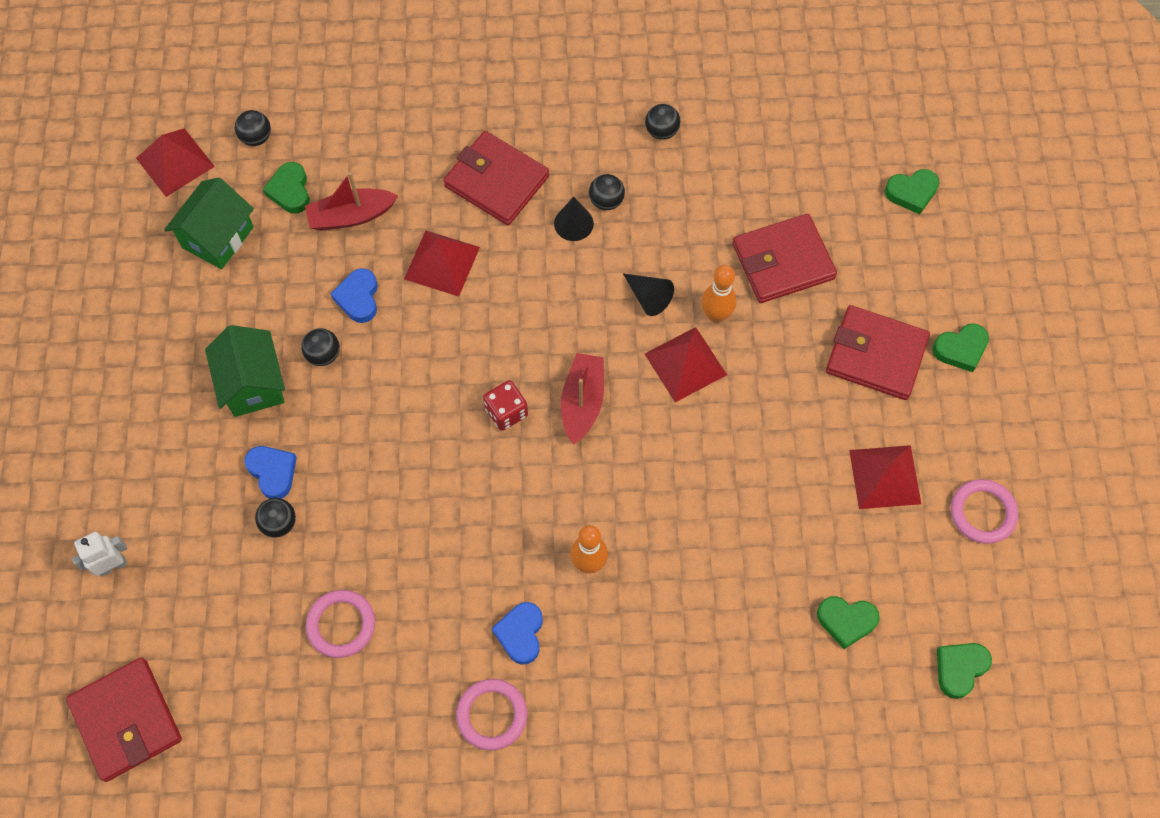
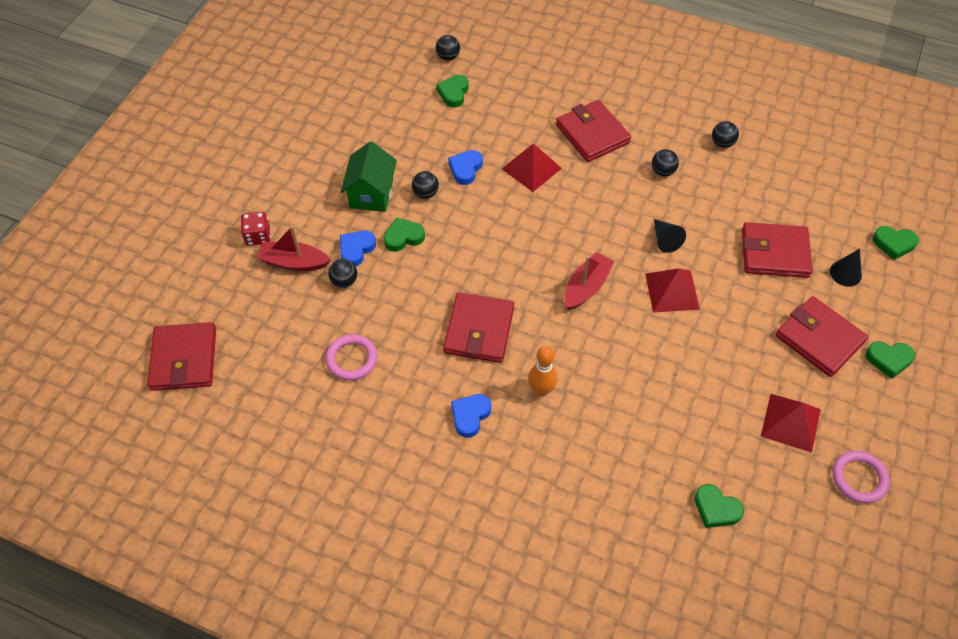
camera: 25 degrees right, 10 degrees down
(113, 565) = (227, 264): white robot -> none
(175, 162) = (390, 53): red pyramid -> none
(218, 237) = (394, 103): green house -> none
(273, 472) = (356, 249): blue heart -> blue heart turned 135 degrees counterclockwise
(351, 216) = (485, 121): red boat -> red boat (294, 262)
(479, 517) = (479, 330): none -> red wallet
(492, 715) = (423, 460): pink ring -> none
(506, 412) = (530, 273): red dice -> red dice (258, 236)
(573, 223) = (633, 176): black cone -> black cone (845, 273)
(716, 315) = (709, 268): orange bowling pin -> none
(959, 669) = (793, 581): green heart -> green heart (403, 237)

